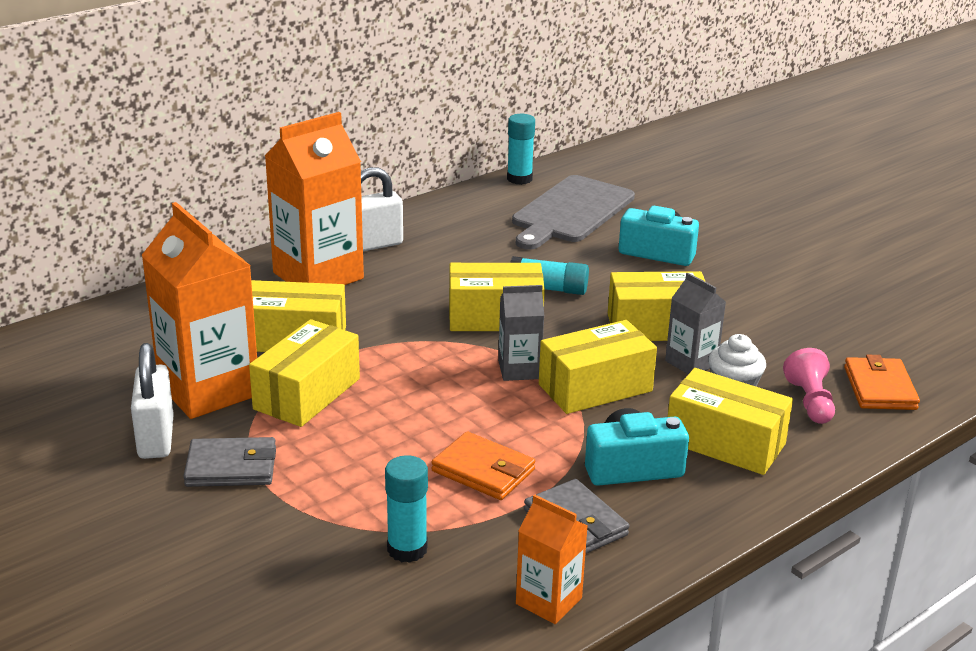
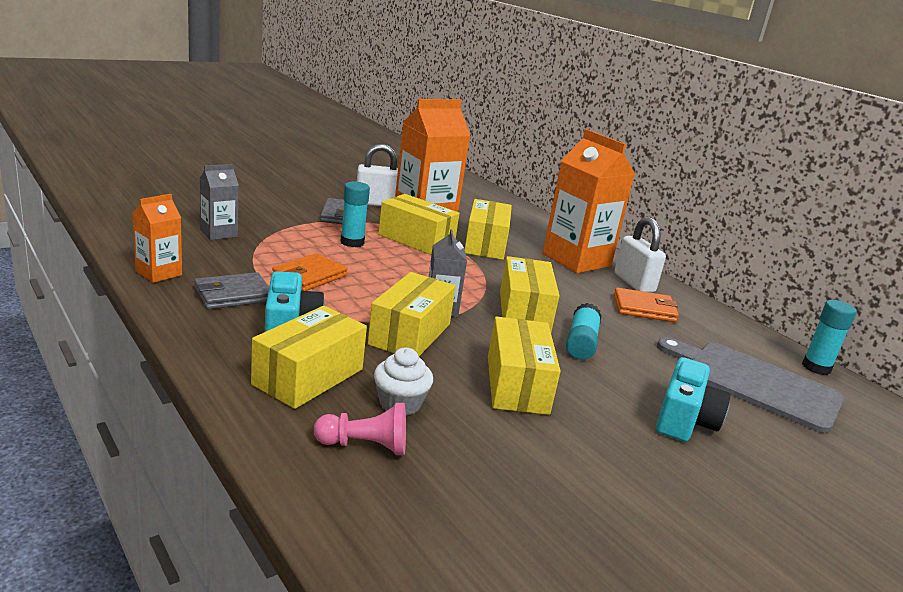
camera: 90 degrees right, 5 degrees down
(407, 549) = (238, 245): turquoise glue stick -> turquoise glue stick (352, 242)
(595, 388) = (410, 334): yellow box -> yellow box turned 45 degrees clockwise
(691, 363) = (448, 390): grey carton -> grey carton (219, 233)
(880, 388) = (383, 509): orange wallet -> orange wallet (644, 308)

